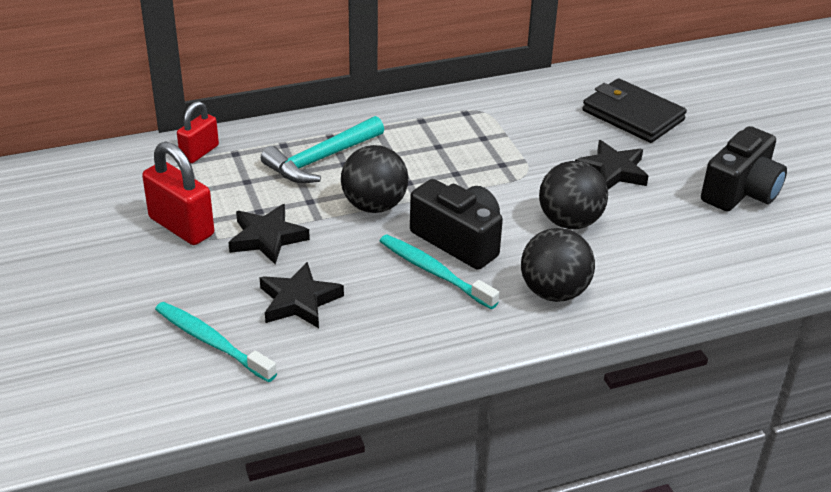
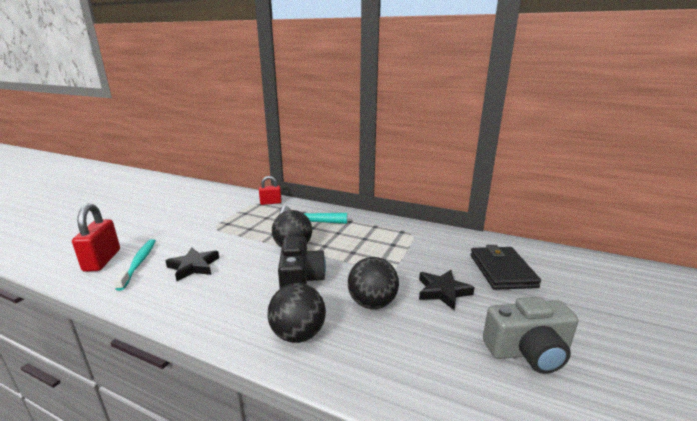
camera: 45 degrees right, 15 degrees down
(181, 226) = (216, 221): red padlock -> red padlock (102, 260)
(267, 238) = (232, 238): black star -> none
(434, 272) = (263, 287): turquoise toothbrush -> none
(741, 191) = (528, 352): black camera -> grey camera

